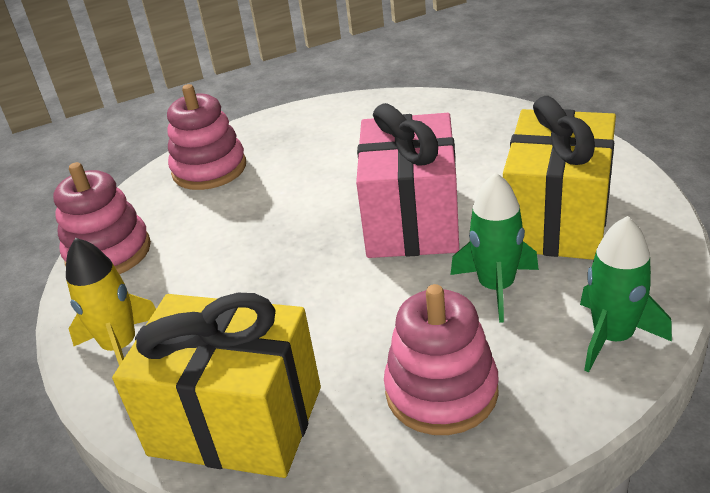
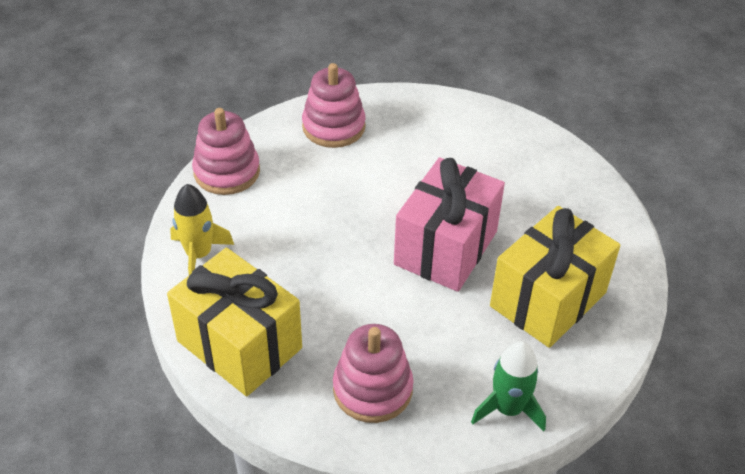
camera: 20 degrees right, 10 degrees up
(496, 287) = (462, 333): green rocket -> none

